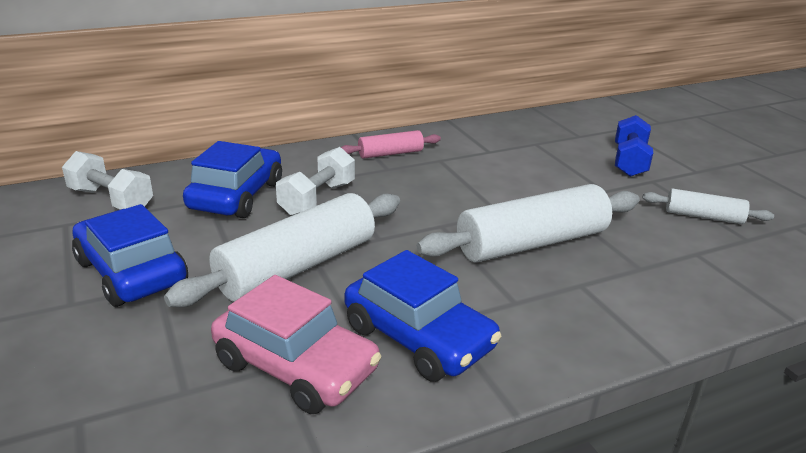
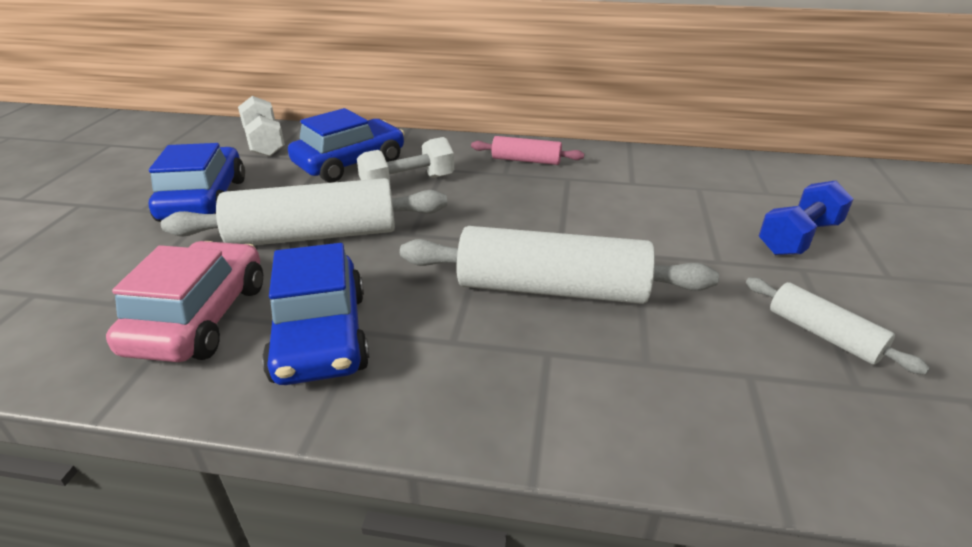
camera: 35 degrees right, 5 degrees up
(296, 366) = (200, 317): pink car -> pink car turned 150 degrees counterclockwise

